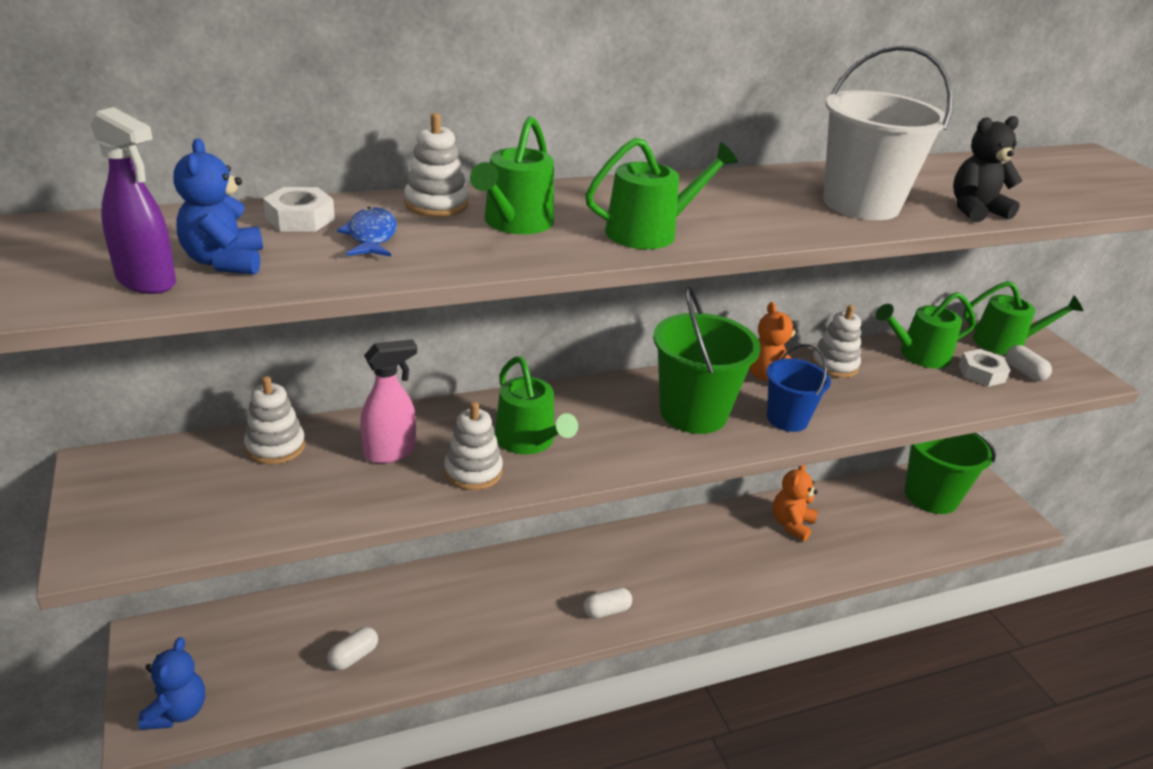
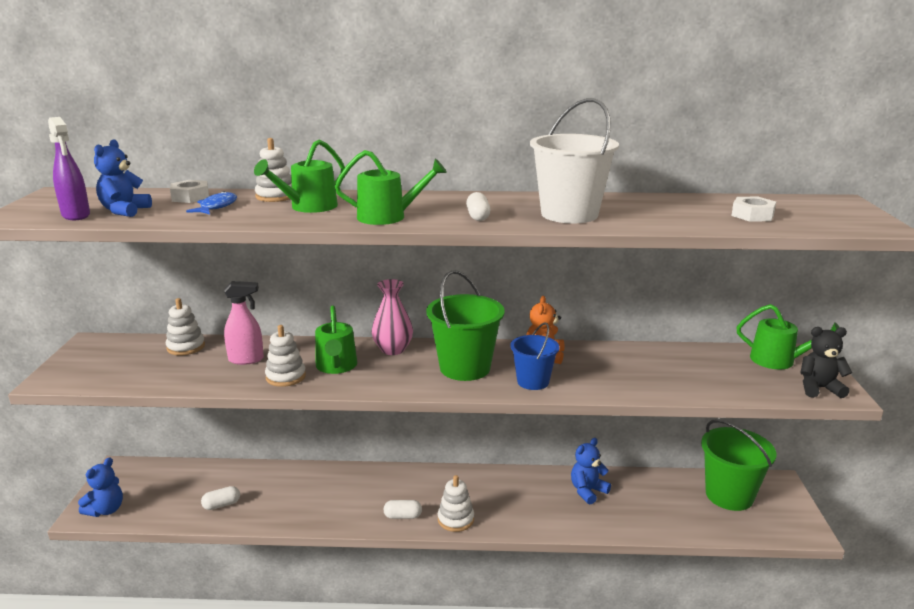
camera: 25 degrees right, 10 degrees down
(580, 399) = (393, 349): none -> pink vase
(791, 524) = (587, 491): orange teddy bear -> blue teddy bear
(834, 365) = (606, 355): white stacking toy -> white stacking toy (455, 519)
(919, 355) = (687, 358): green watering can -> none
(975, 211) = (660, 224): black teddy bear -> black teddy bear (819, 388)
(981, 373) = (733, 377): white nut -> white nut (752, 215)
(1024, 372) = (776, 381): white capsule -> white capsule (478, 216)

